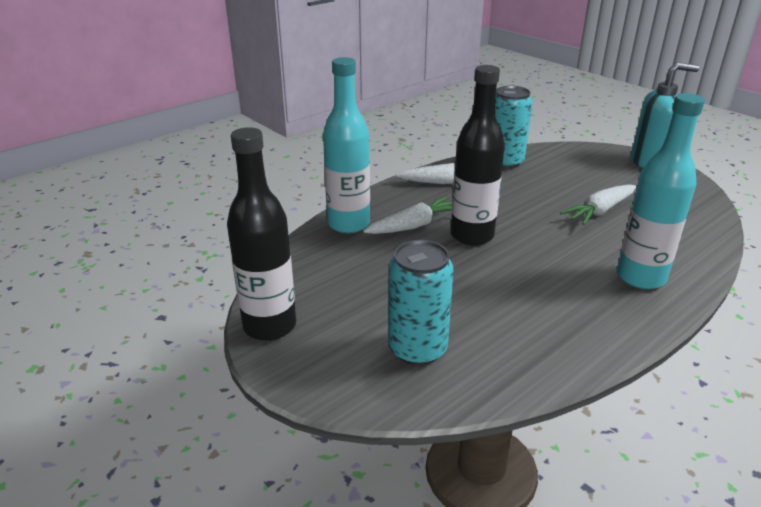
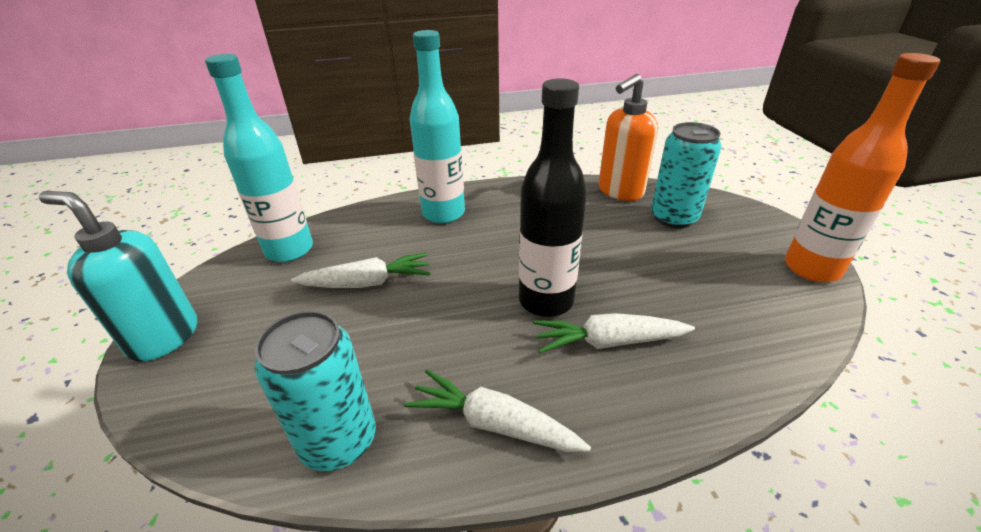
camera: 150 degrees left, 5 degrees up
(270, 326) = (811, 268): black bottle -> orange bottle
(348, 224) = (706, 380): turquoise bottle -> turquoise bottle (289, 250)
(502, 373) = (620, 191): none -> orange soap dispenser

